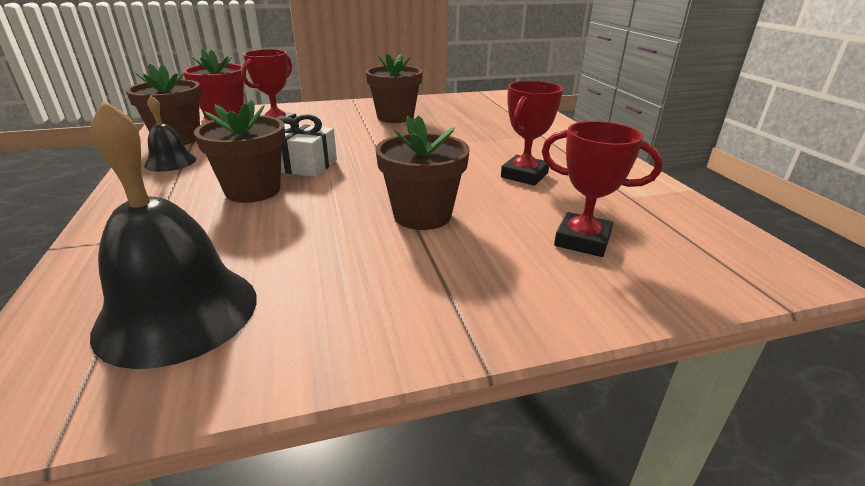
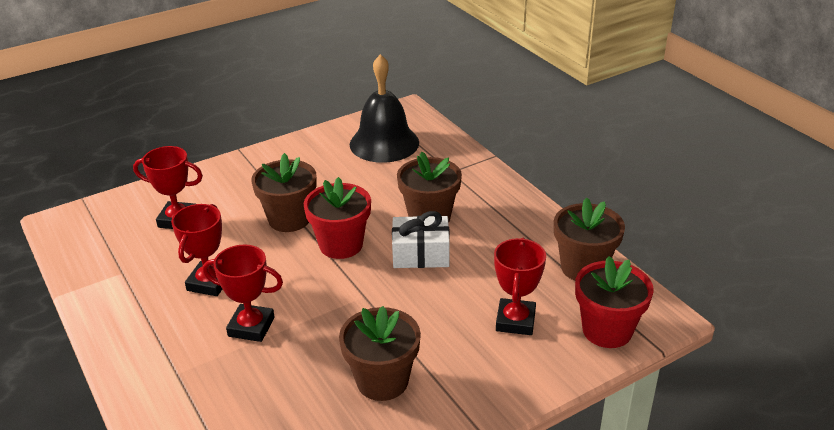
camera: 165 degrees right, 5 degrees up
(170, 162) = (537, 234): black bell -> none
(374, 183) = (341, 245): none -> red flower pot
(483, 146) = (251, 327): none -> red trophy

